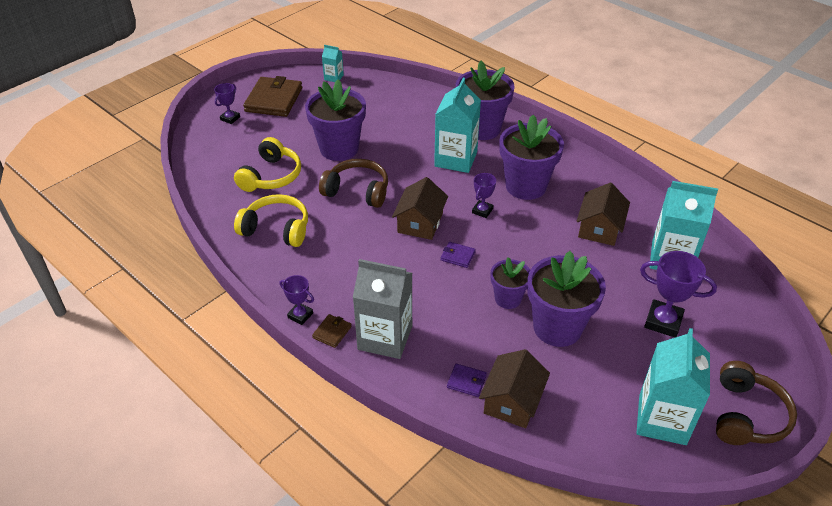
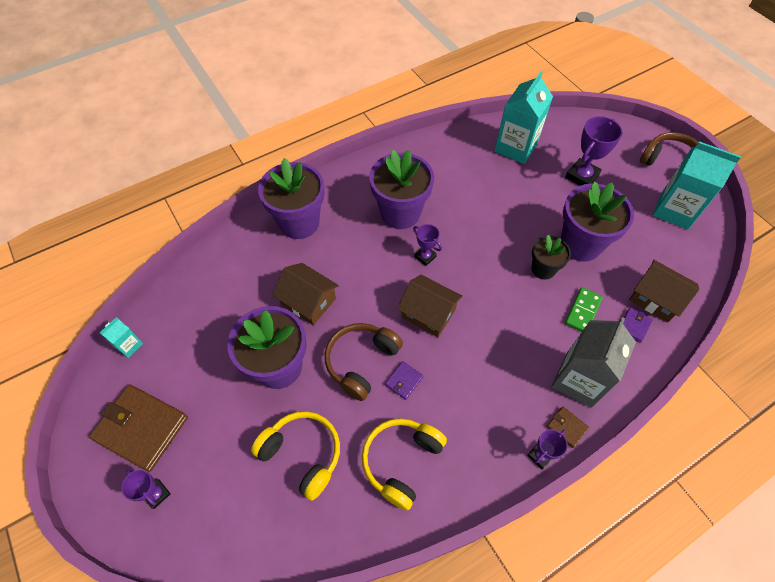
camera: 75 degrees left, 15 degrees up
(456, 159) = (340, 258): turquoise carton -> none
(457, 256) = (482, 293): purple wallet -> purple wallet (404, 381)
(468, 335) = (582, 311): none -> green domino
(508, 298) = (543, 269): purple flower pot -> black flower pot
(599, 228) = (470, 179): brown house -> brown house (308, 301)

